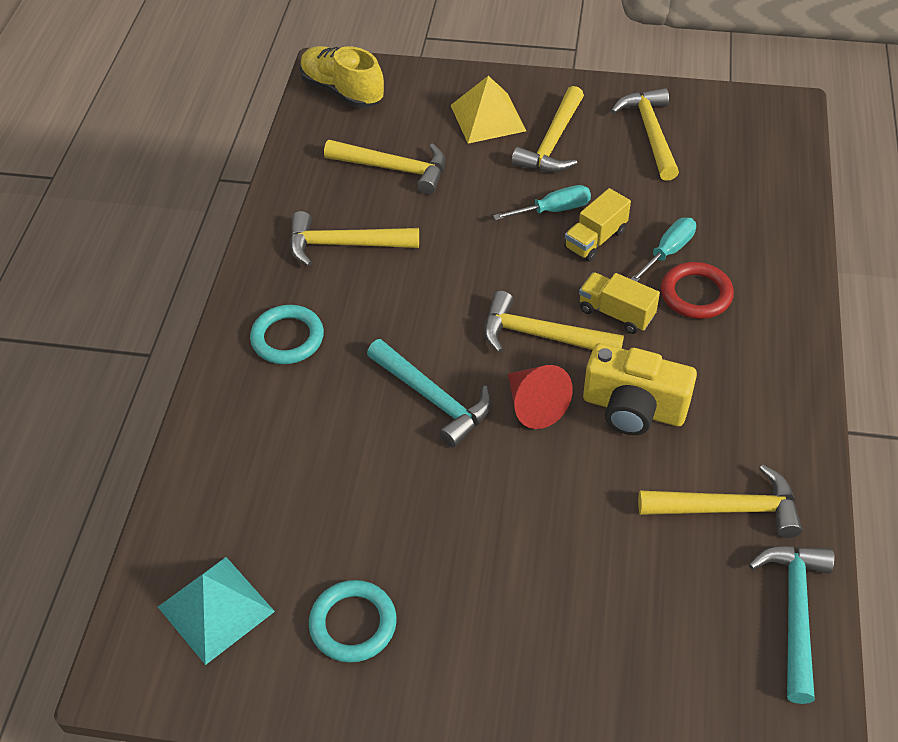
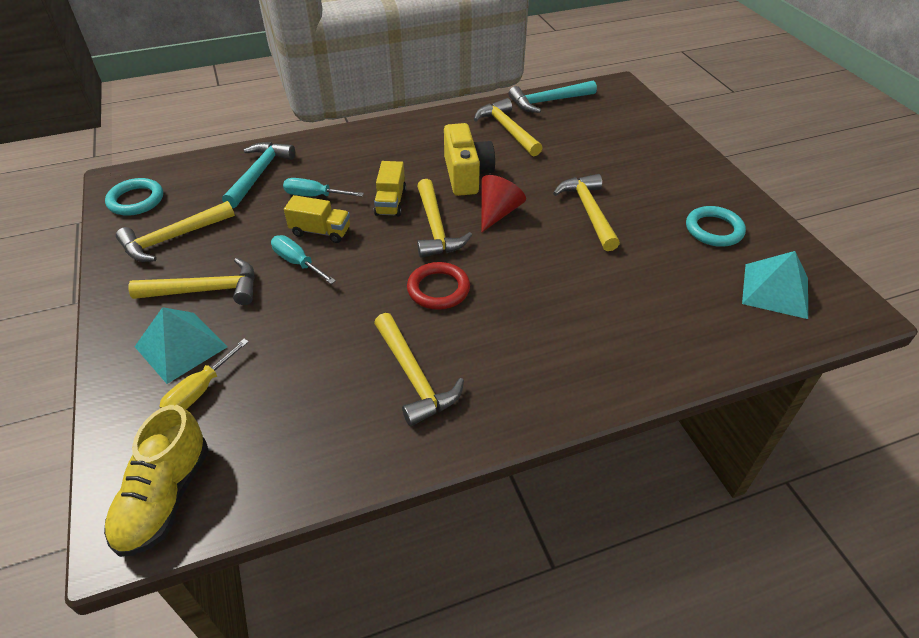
camera: 120 degrees left, 5 degrees down
(287, 338) = (545, 364): turquoise ring -> turquoise ring (136, 200)
(394, 169) = (289, 386): yellow hammer -> yellow hammer (588, 212)
(428, 121) = (200, 391): none -> yellow screwdriver
(433, 398) = (531, 258): turquoise hammer -> turquoise hammer (259, 174)
(487, 118) = (181, 346): yellow pyramid -> turquoise pyramid
(696, 294) = (350, 175): red ring -> red ring (438, 289)

